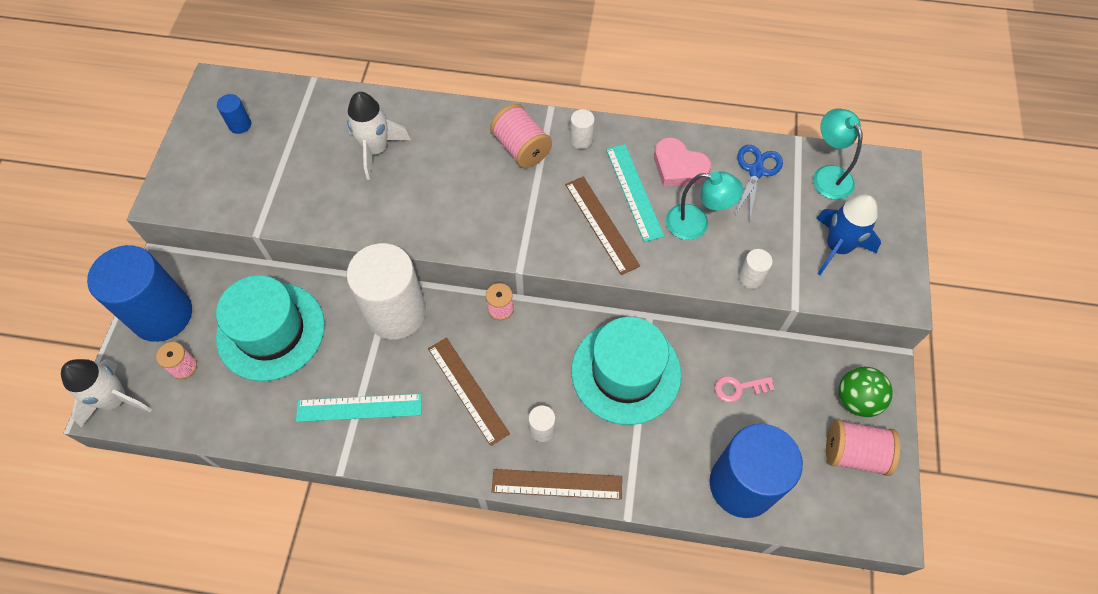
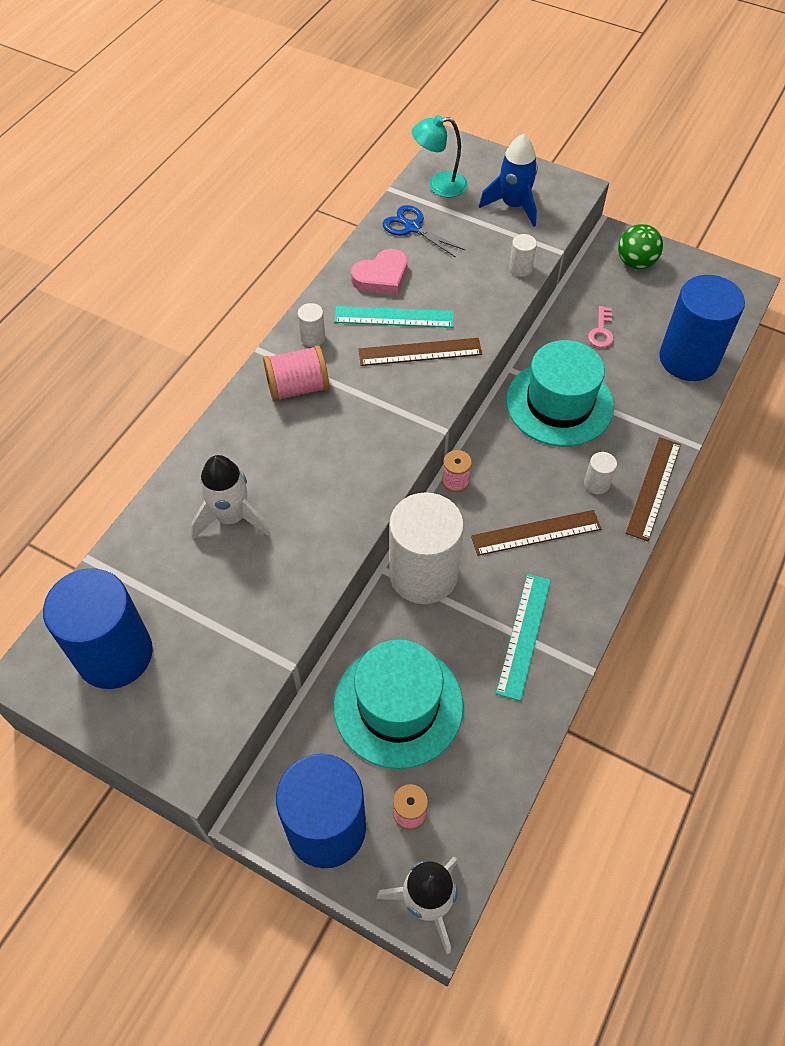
camera: 70 degrees left, 5 degrees down
(240, 125) = (114, 654): blue cylinder -> blue cylinder, size x2.50
(696, 224) = (450, 285): turquoise lamp -> none
(854, 453) = (681, 281): pink spool -> none

